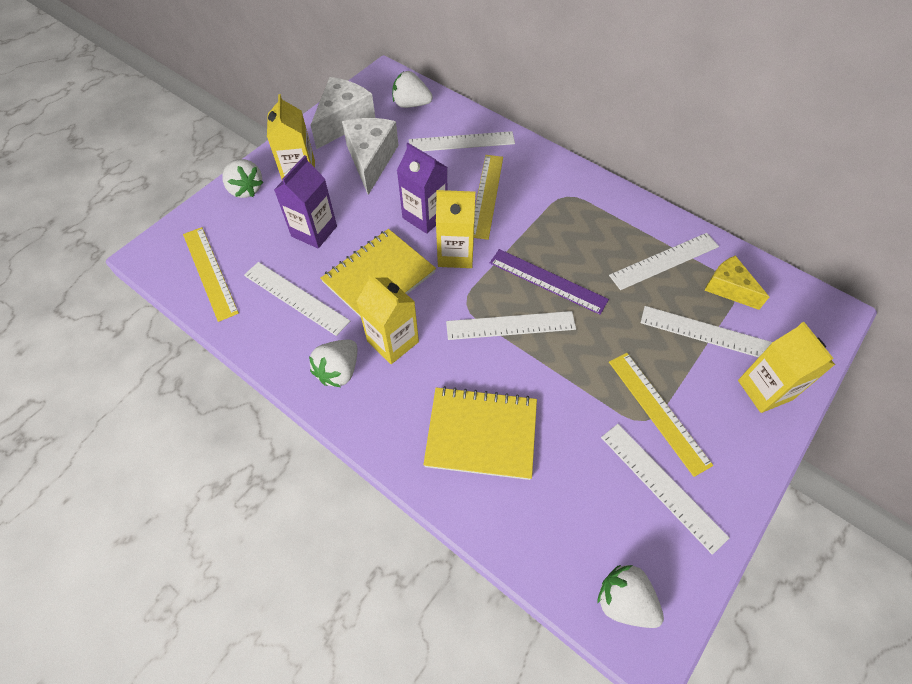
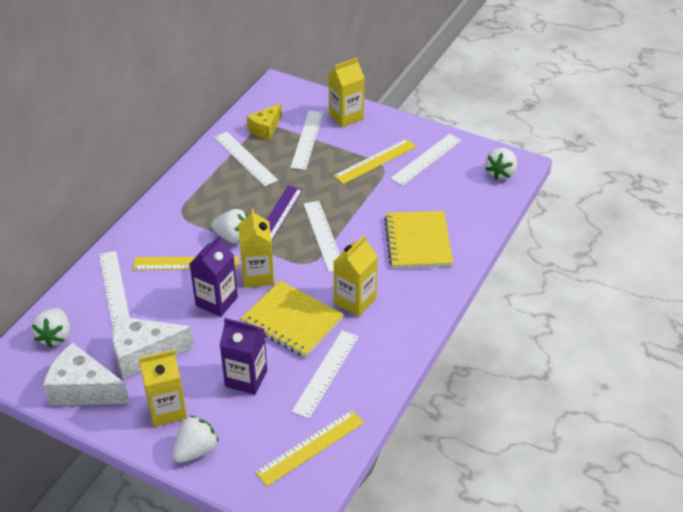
camera: 100 degrees left, 15 degrees down
(339, 371) = (390, 328): white strawberry -> white strawberry (232, 237)

